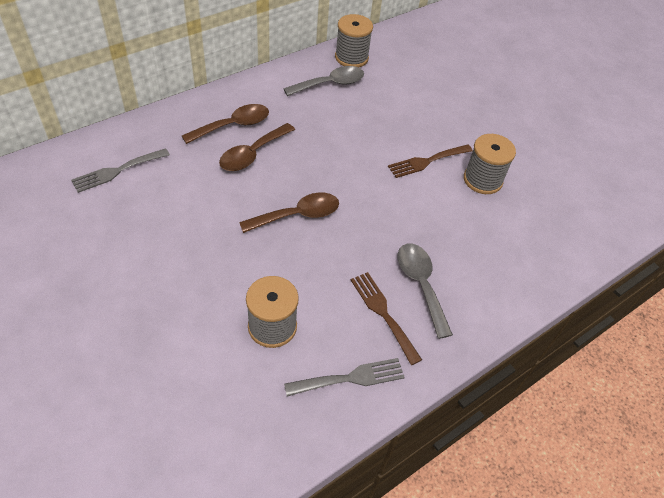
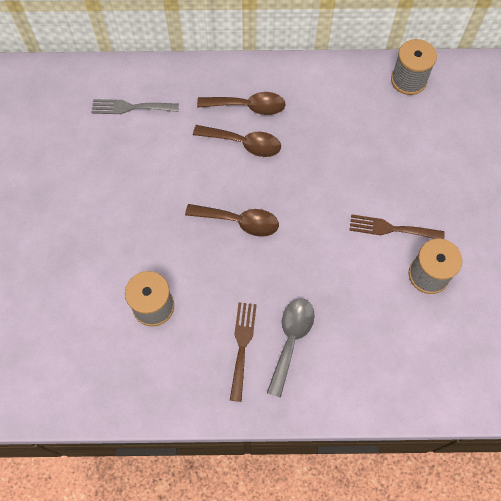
camera: 40 degrees right, 15 degrees up
(252, 154) = (244, 143): brown spoon -> brown spoon turned 150 degrees counterclockwise
(330, 84) = (365, 101): grey spoon -> none
(350, 378) = (179, 381): grey fork -> none

